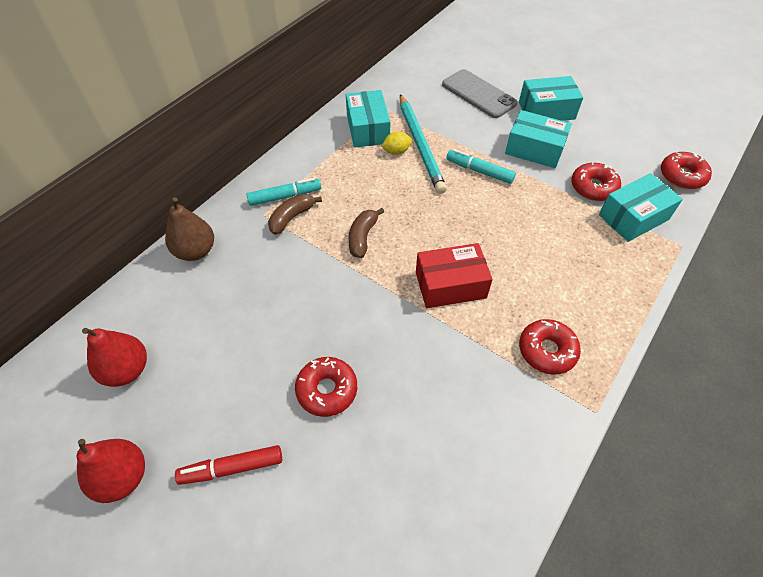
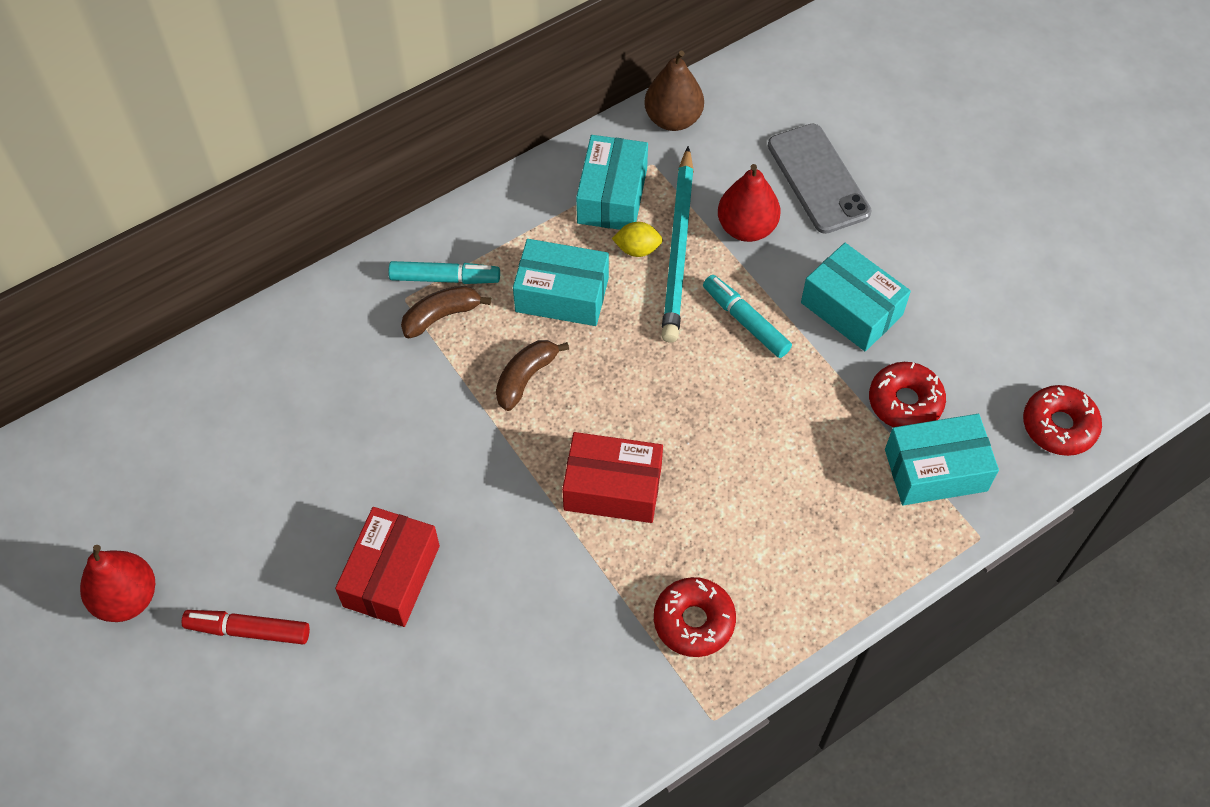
camera: 20 degrees right, 5 degrees up
(127, 370) = (165, 469): red pear -> red pear (746, 228)
(195, 251) = (296, 329): brown pear -> brown pear (673, 119)
(327, 390) = (392, 576): red donut -> red box
(546, 110) = (912, 242): turquoise box -> turquoise box (562, 294)

